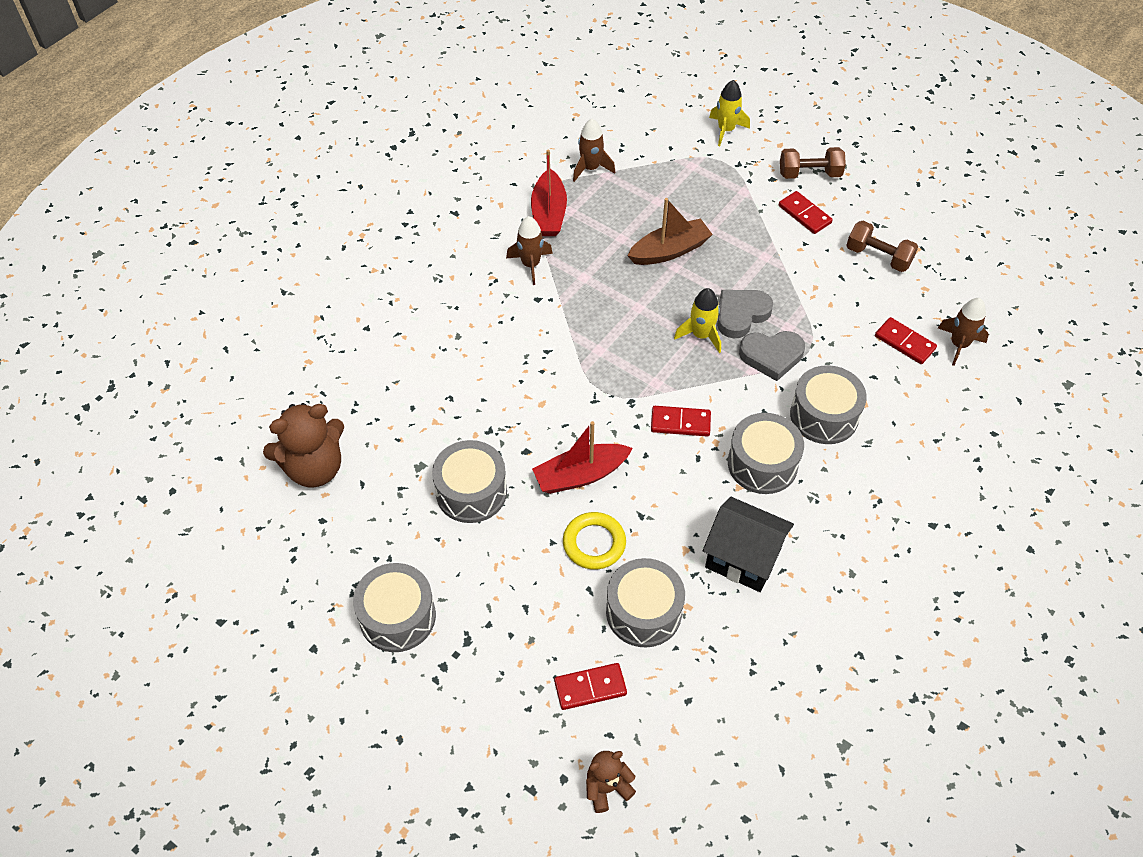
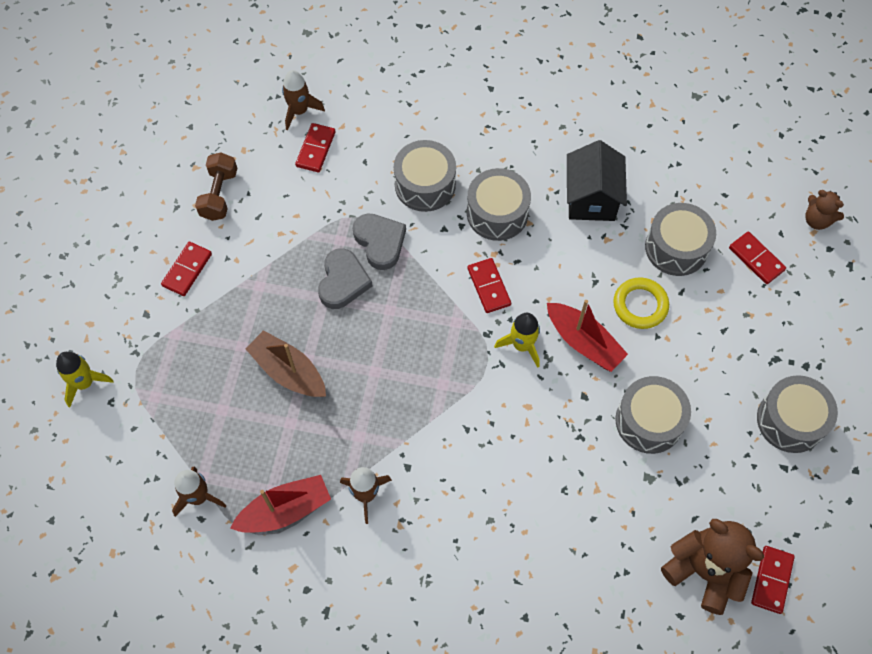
camera: 115 degrees left, 10 degrees up
(271, 516) = (771, 580): none -> red domino
(701, 335) = (383, 305): yellow rocket -> yellow rocket (522, 345)
(741, 315) = (343, 281): grey heart -> grey heart turned 105 degrees counterclockwise
(809, 174) = (125, 283): brown dumbbell -> none

